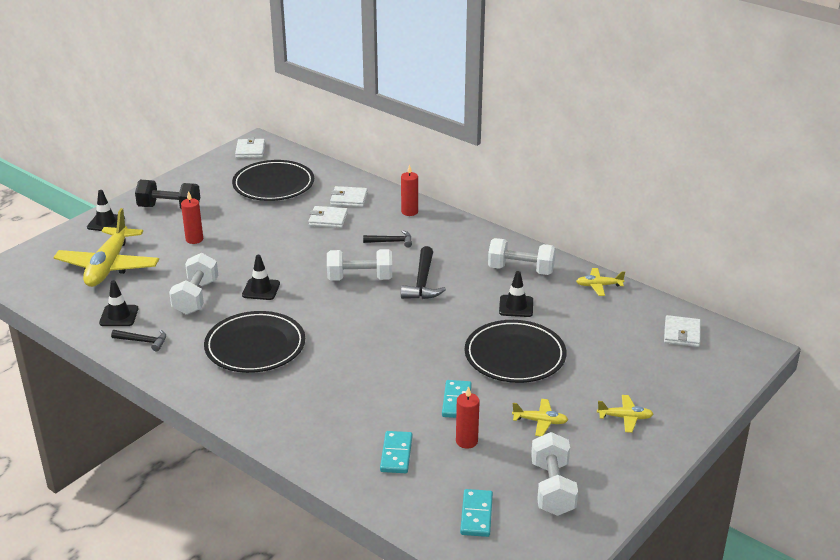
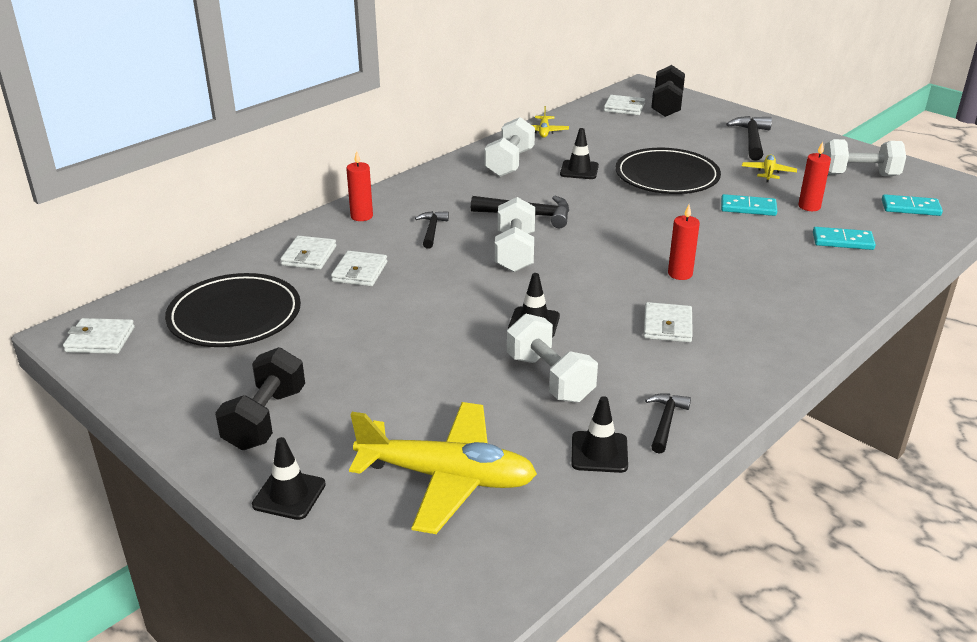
camera: 85 degrees left, 0 degrees up
(194, 239) = (381, 387): red candle -> red candle (680, 274)
(196, 297) = (550, 378): white dumbbell -> white dumbbell turned 45 degrees clockwise
(255, 346) = (667, 326): black plate -> white wallet
(625, 417) = (752, 140): yellow plane -> black hammer
(701, 362) = (667, 106): none -> black dumbbell

